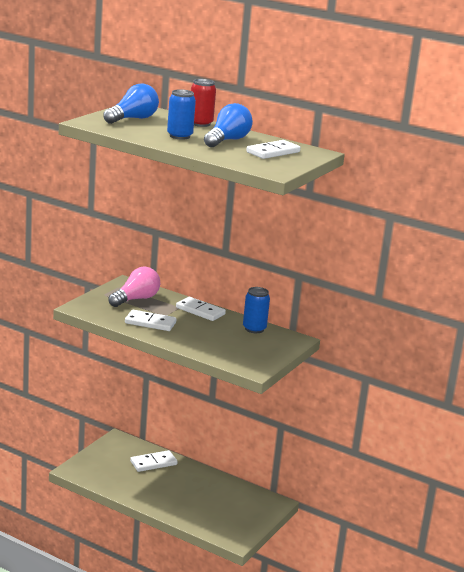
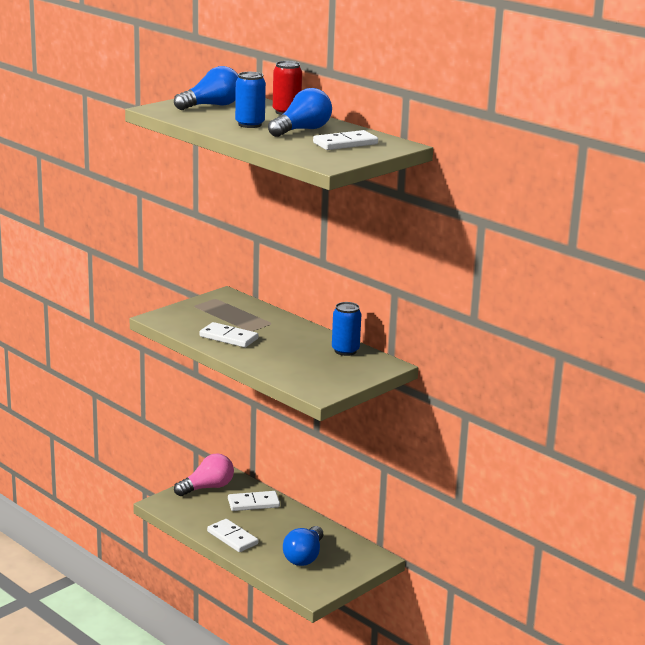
camera: 15 degrees right, 0 degrees up
(136, 299) = (226, 312): pink light bulb -> pink light bulb (207, 488)
(200, 311) = (293, 328): white domino -> white domino (232, 538)
(216, 507) = (304, 556): none -> blue light bulb

